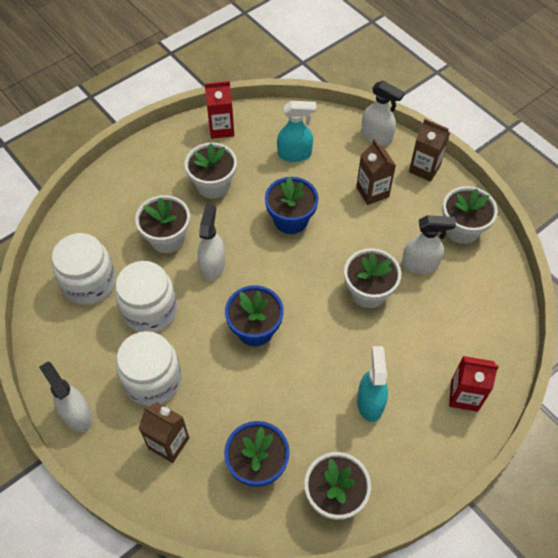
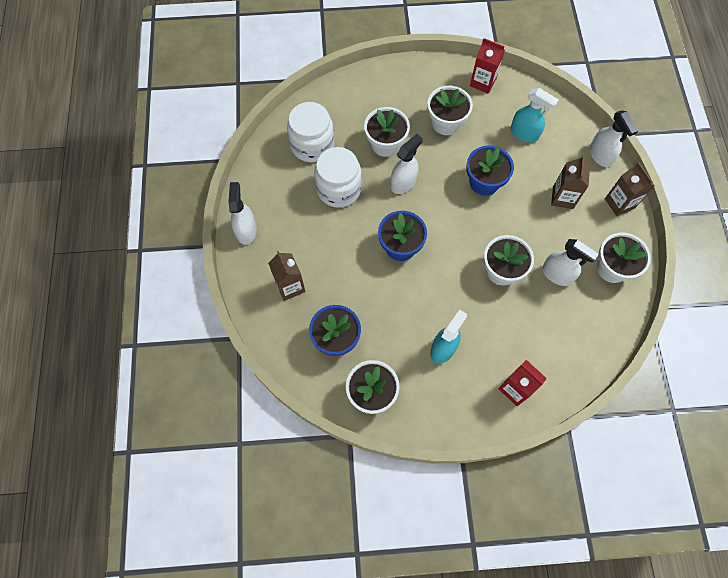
camera: 35 degrees right, 10 degrees up
(153, 380) = (308, 238): white jar -> none

